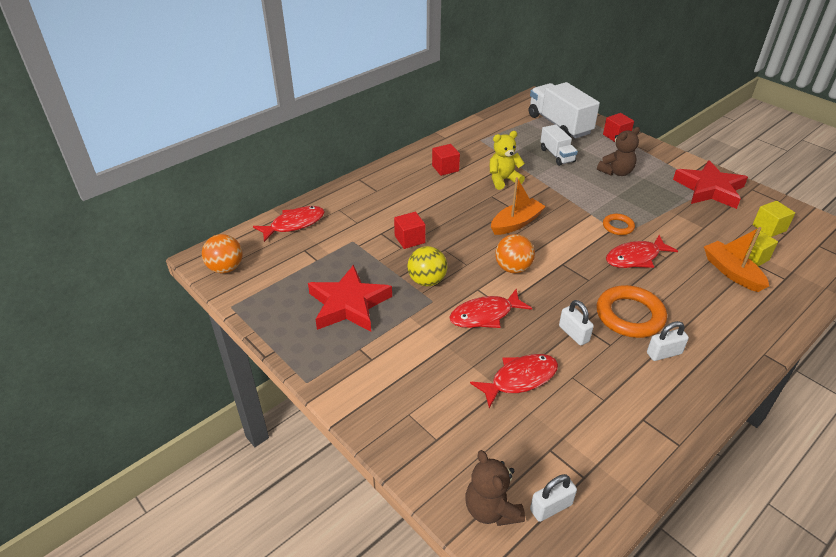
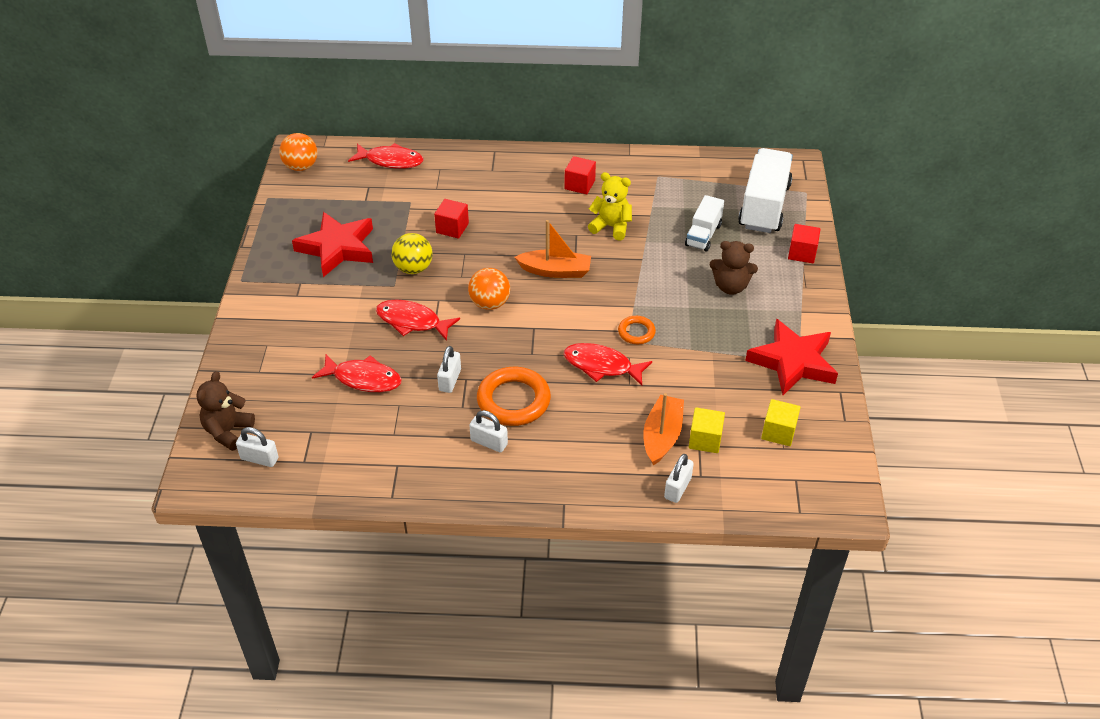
camera: 45 degrees right, 5 degrees up
(790, 294) = (677, 488): none -> white padlock

